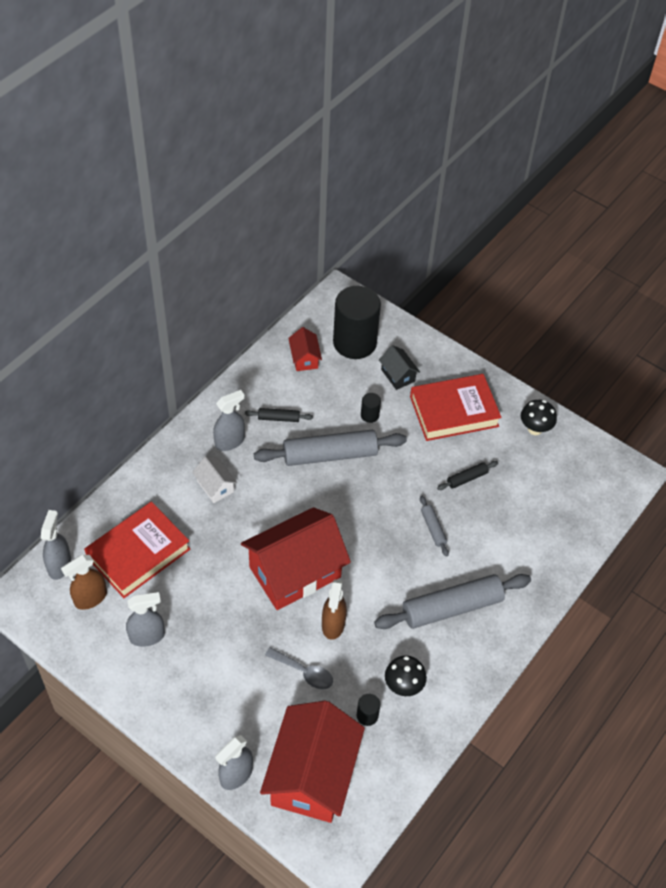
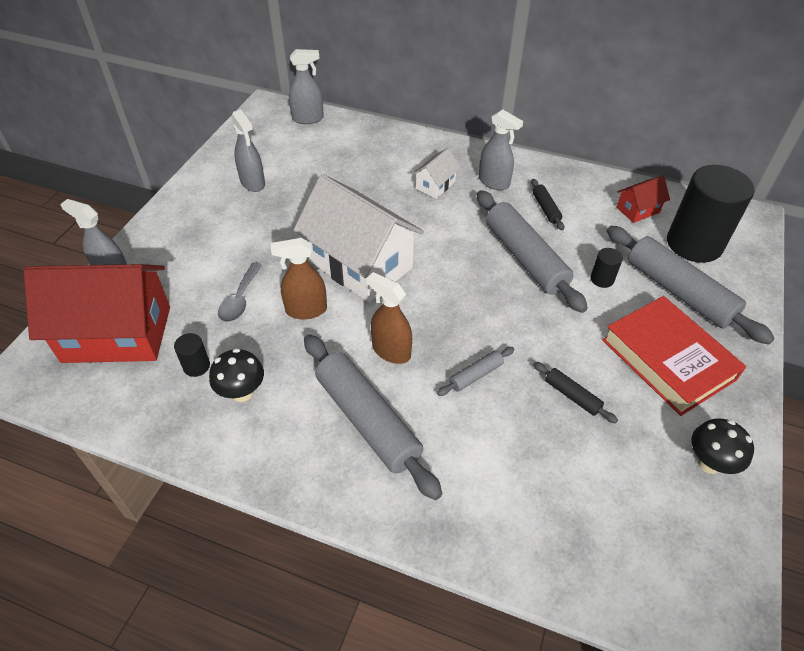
camera: 75 degrees right, 5 degrees down
(90, 598) = (281, 142): brown spray bottle -> brown spray bottle (391, 351)
(138, 553) = (338, 157): red book -> none
(295, 572) = (360, 264): red house -> white house
(398, 375) = (679, 292): black house -> grey rolling pin

